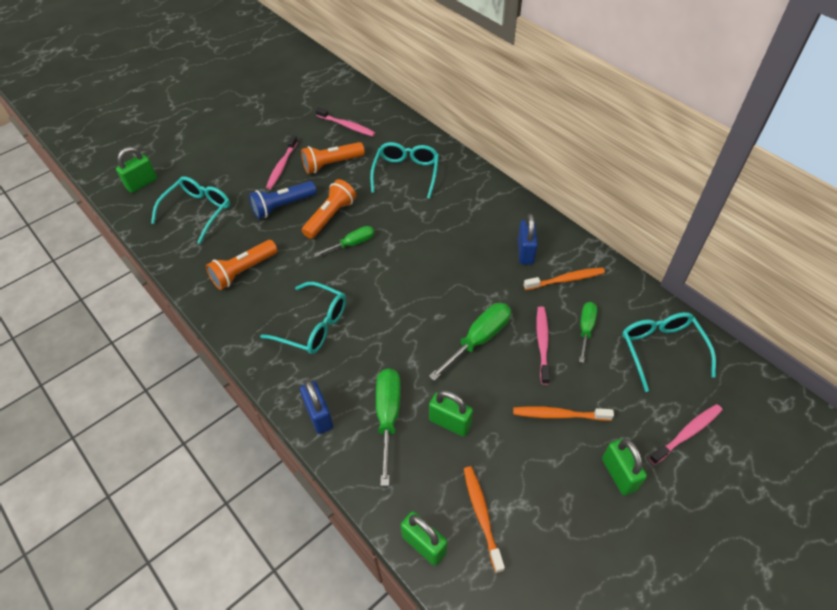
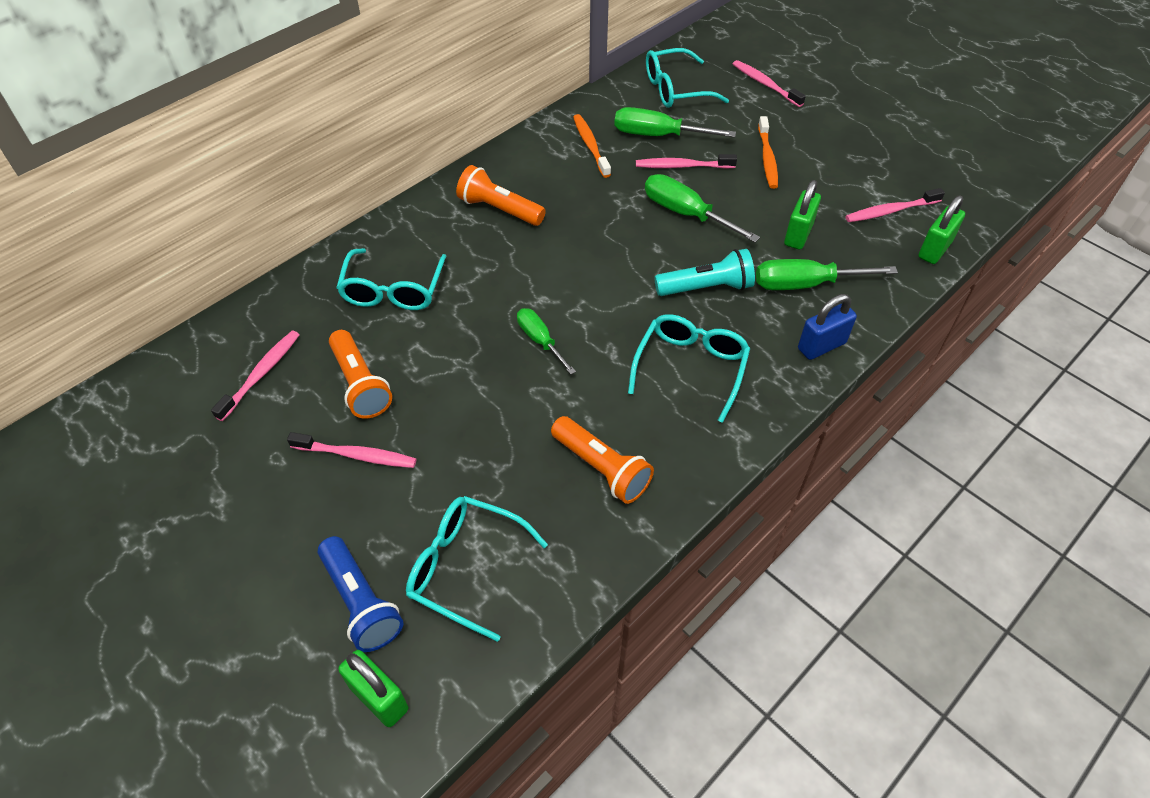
camera: 95 degrees left, 0 degrees up
(282, 206) = (458, 439): blue flashlight -> blue flashlight (361, 603)
(330, 216) = (483, 372): orange flashlight -> orange flashlight (499, 209)
(391, 344) = (706, 287): none -> turquoise flashlight
(406, 173) = (393, 290): turquoise glasses -> turquoise glasses turned 90 degrees counterclockwise
(482, 515) = (890, 211): orange toothbrush -> pink toothbrush
(525, 252) = (549, 175): blue padlock -> none
(585, 329) = (658, 135): green screwdriver -> green screwdriver, size x1.55
(619, 474) = (818, 125): green padlock -> none

